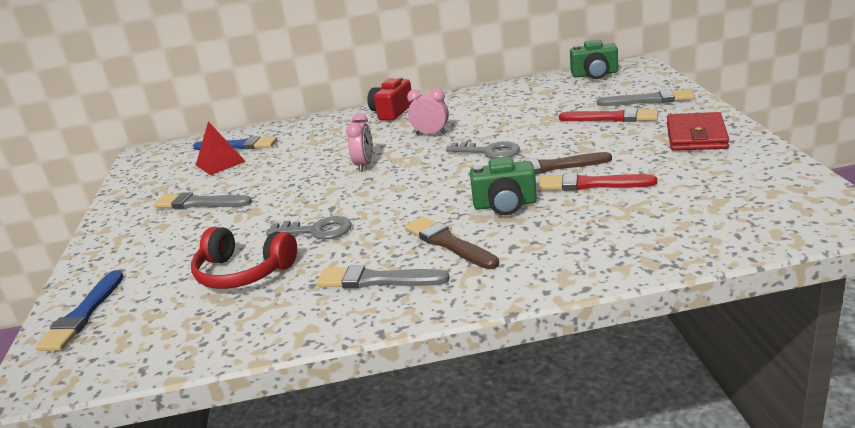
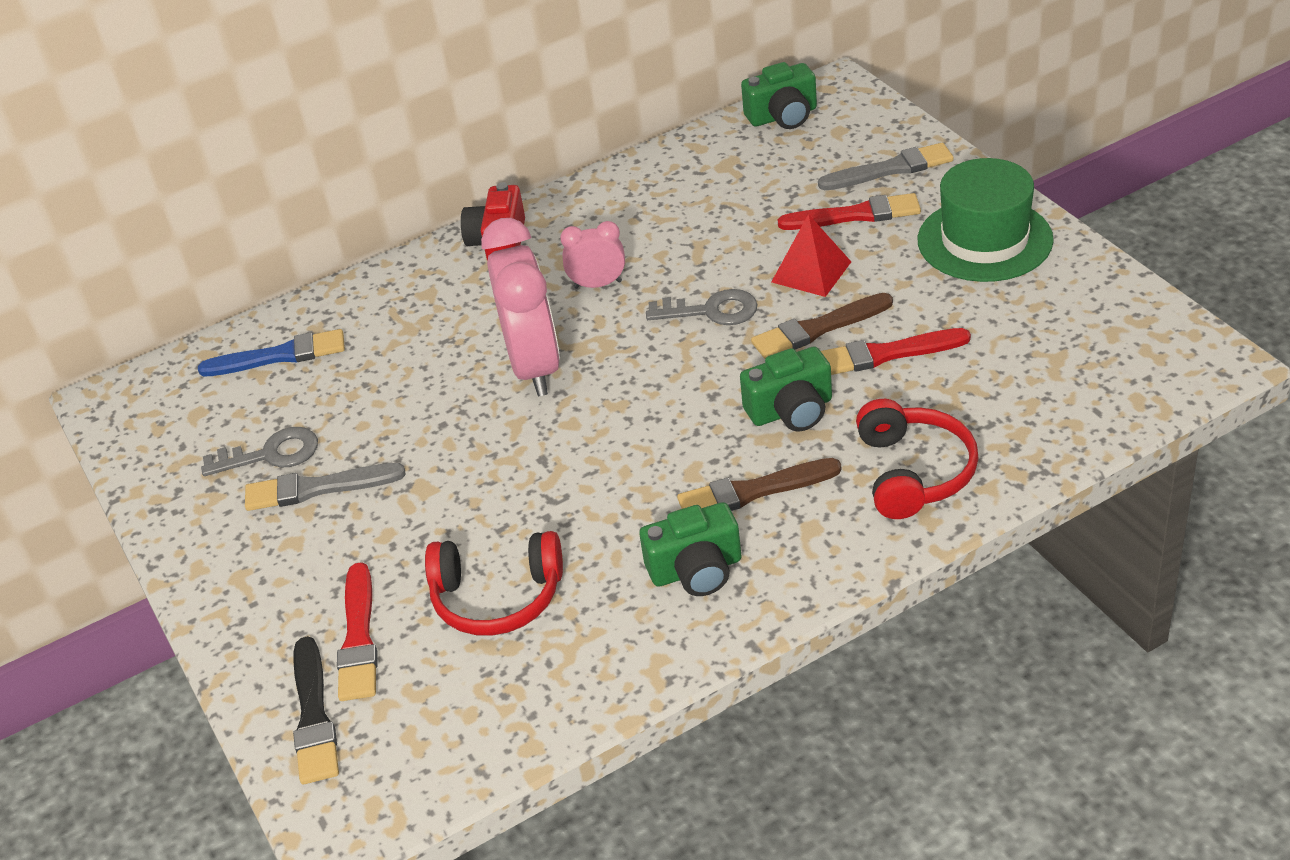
camera: 20 degrees left, 15 degrees up
(83, 314) = (314, 716): blue brush -> black brush
(148, 278) = (359, 638): none -> red brush
(220, 163) = (280, 399): red pyramid -> red pyramid (811, 272)
(317, 230) = (552, 505): grey key -> grey key (271, 454)
(364, 165) = (534, 366): pink clock -> pink clock, size x2.00
(377, 280) = (696, 570): grey brush -> green camera
(448, 243) = (753, 491): brown brush -> brown brush turned 45 degrees counterclockwise
(570, 250) = (913, 472): none -> red headphones
(696, 136) = (984, 240): red wallet -> green hat

